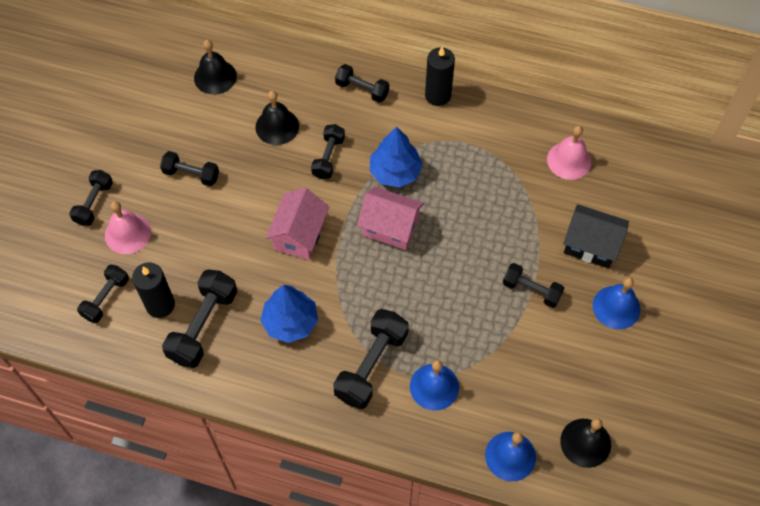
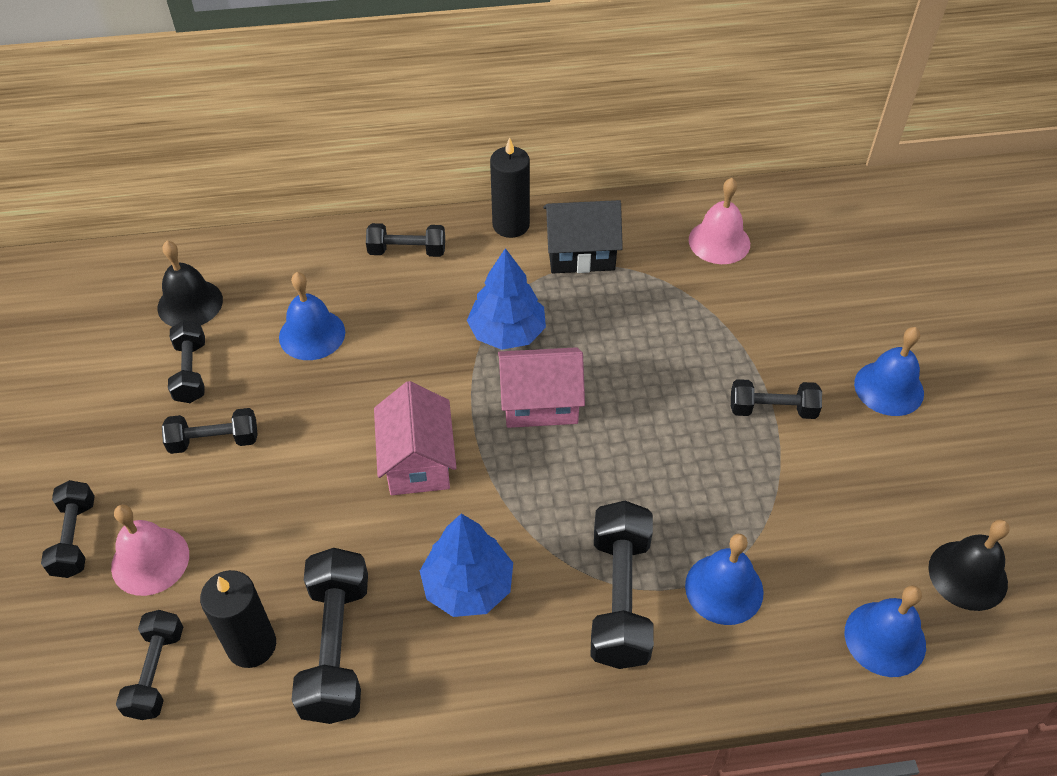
camera: 25 degrees left, 10 degrees down
(277, 126) = (312, 334): black bell -> blue bell
(328, 157) = (405, 347): black dumbbell -> black dumbbell (191, 372)
(591, 245) = (809, 327): black house -> black house (580, 253)

